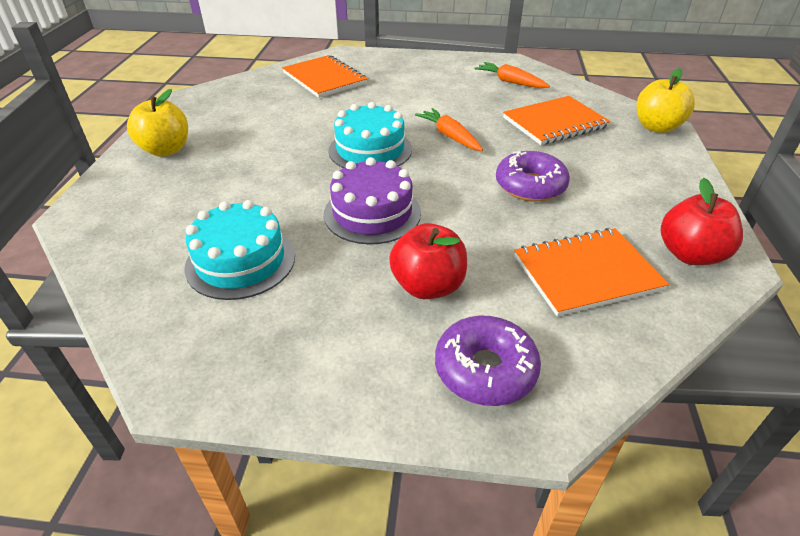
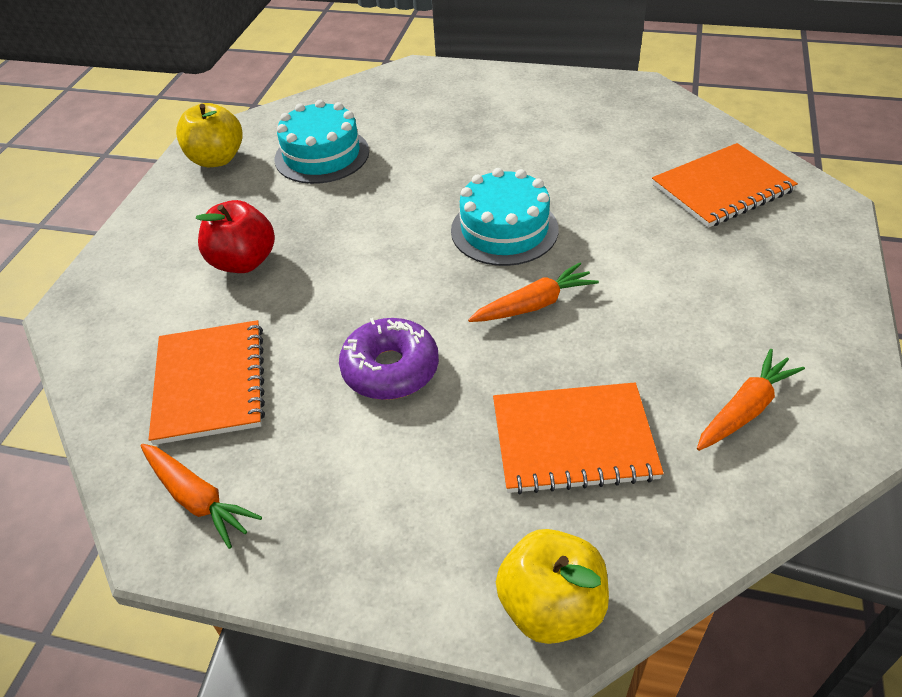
camera: 100 degrees right, 5 degrees up
(166, 150) = (520, 93): yellow apple -> yellow apple (217, 159)
(372, 213) = (370, 229): purple cake -> none
(485, 369) = (133, 287): purple donut -> none
(554, 123) = (573, 440): orange notebook -> orange notebook turned 75 degrees counterclockwise
(690, 254) = (197, 499): red apple -> orange carrot

